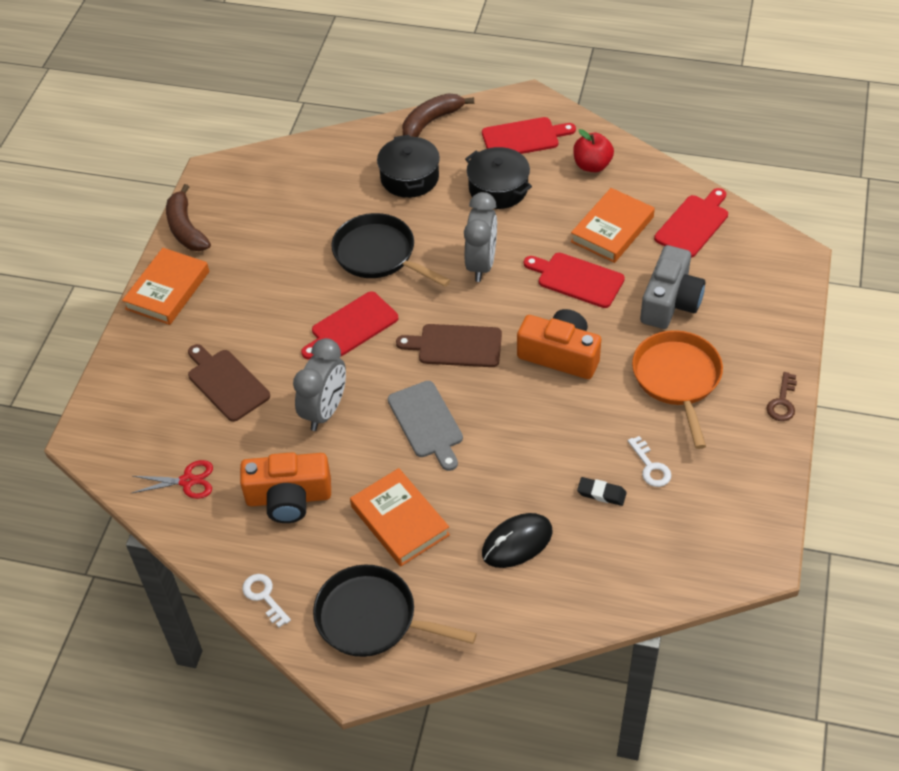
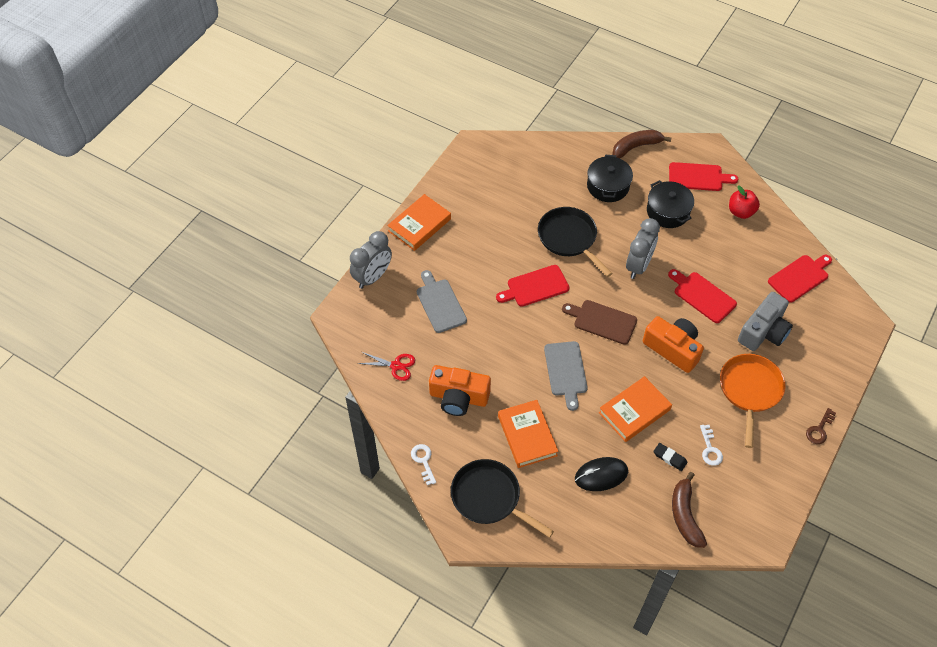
camera: 15 degrees right, 5 degrees up
(186, 228) = (444, 183): brown banana -> brown banana (685, 515)
(226, 383) = (440, 303): brown cutting board -> grey cutting board
(325, 411) = (500, 343): grey clock -> grey clock (373, 277)
(612, 229) = (739, 265): orange book -> orange book (634, 411)

